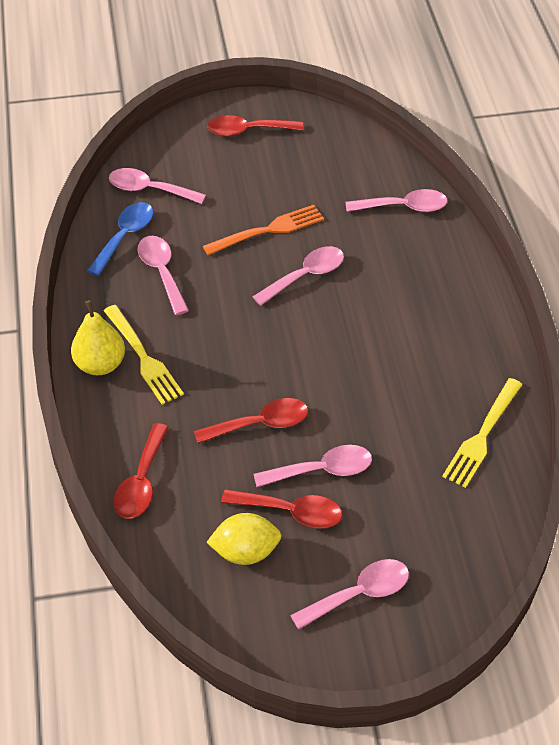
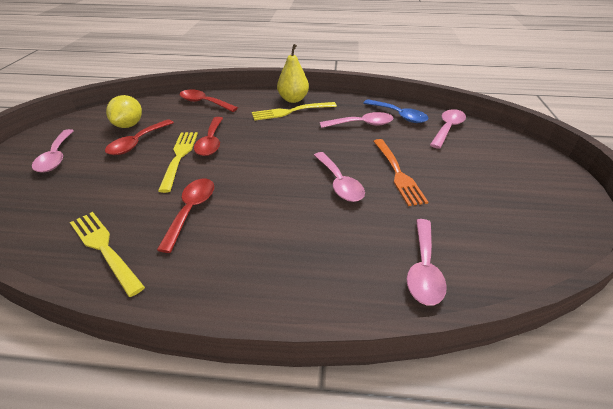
camera: 105 degrees right, 10 degrees down
(247, 131) = (533, 182): red spoon -> red spoon (191, 210)
(308, 444) = (179, 157): none -> yellow fork
(322, 470) = (154, 159): pink spoon -> none

